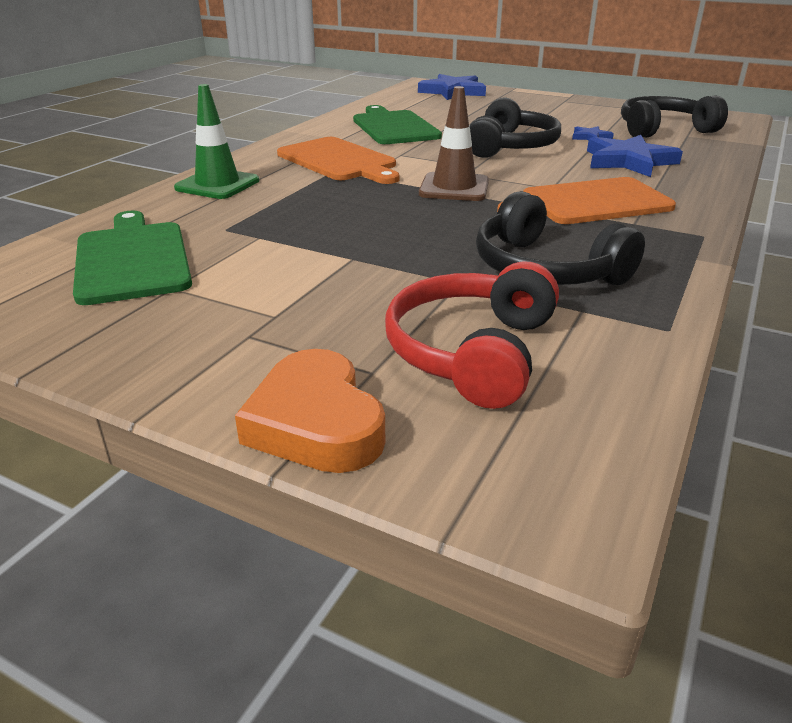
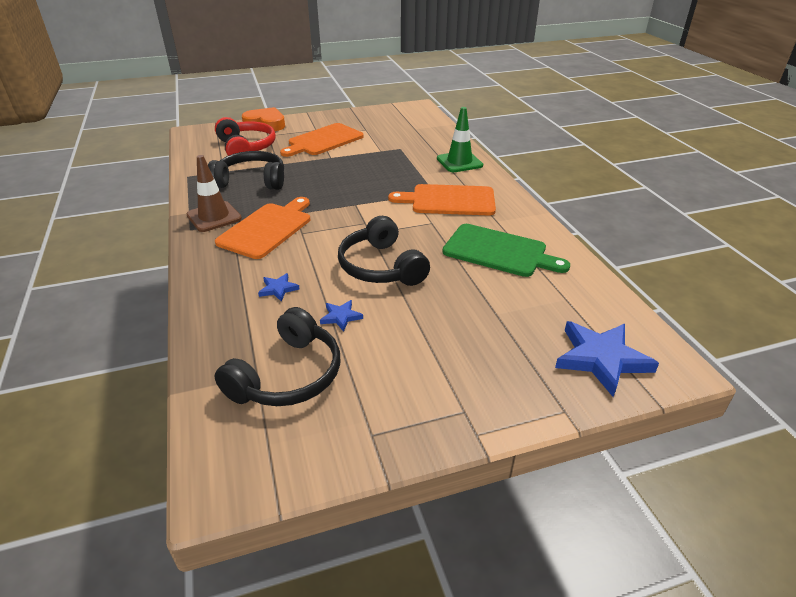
camera: 135 degrees right, 5 degrees up
(133, 259) = (399, 130): green cutting board -> none
(295, 297) = (323, 140): none -> orange cutting board
(454, 188) = (353, 208): brown traffic cone -> brown traffic cone (214, 217)
(628, 161) = (278, 289): blue star -> blue star, size x0.48

